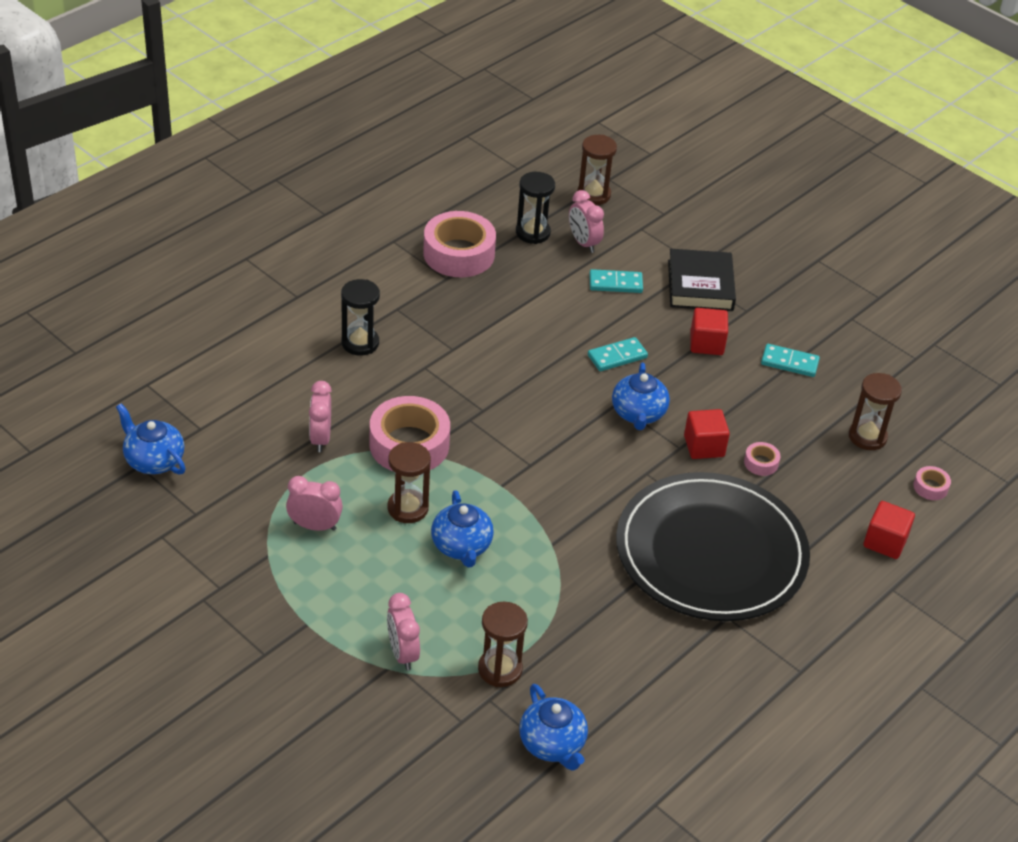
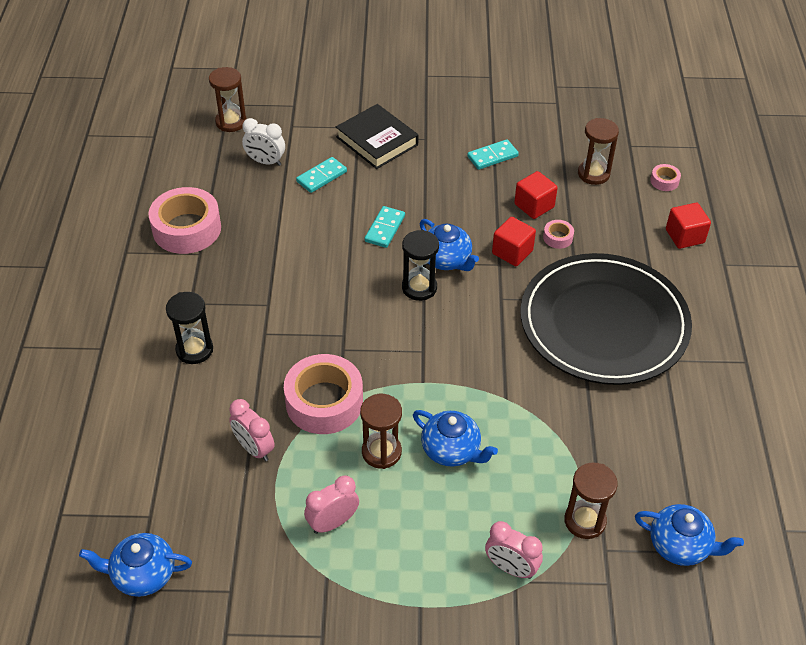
camera: 40 degrees left, 5 degrees up
(533, 233) = (221, 177): black hourglass -> black hourglass (419, 287)
(583, 243) = (265, 162): pink clock -> white clock
(706, 343) = (429, 179): red cube -> red cube (534, 206)

